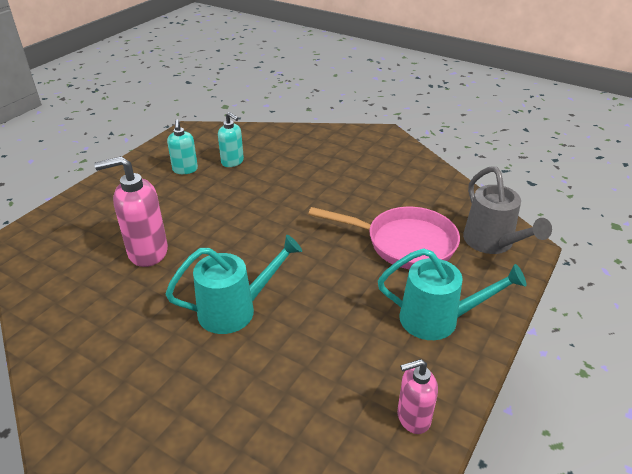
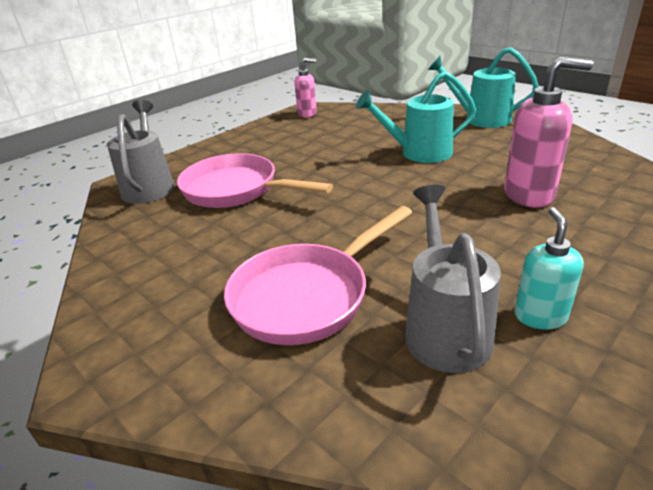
camera: 165 degrees left, 5 degrees down
(232, 162) = (444, 327): turquoise soap dispenser -> grey watering can
(304, 169) = (307, 296): none -> pink pan
(438, 319) = (255, 145): turquoise watering can -> turquoise watering can (480, 119)

